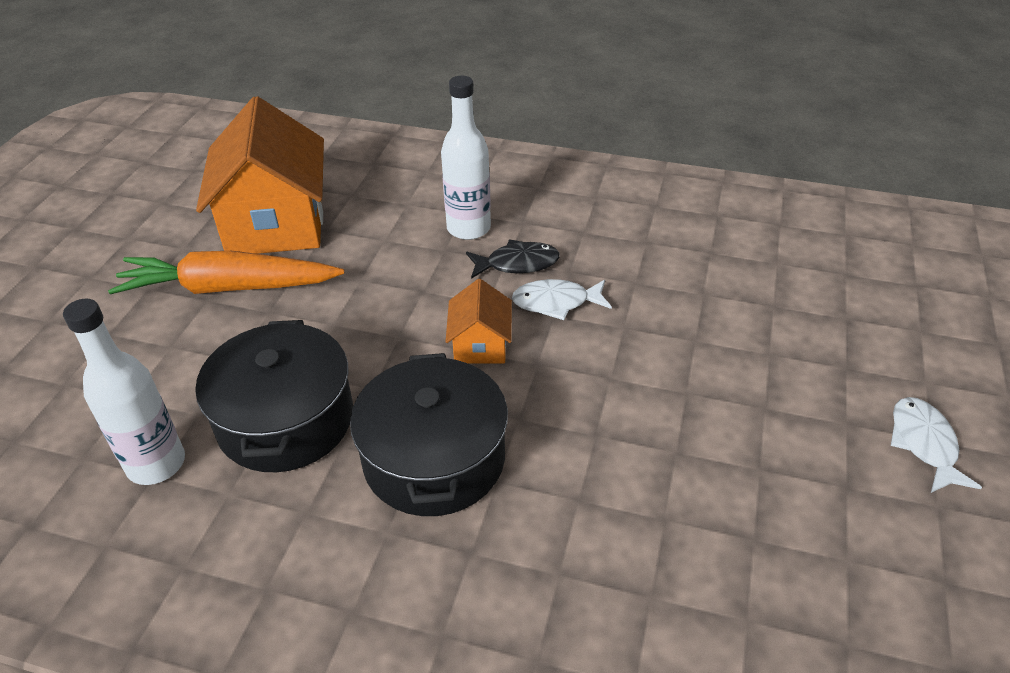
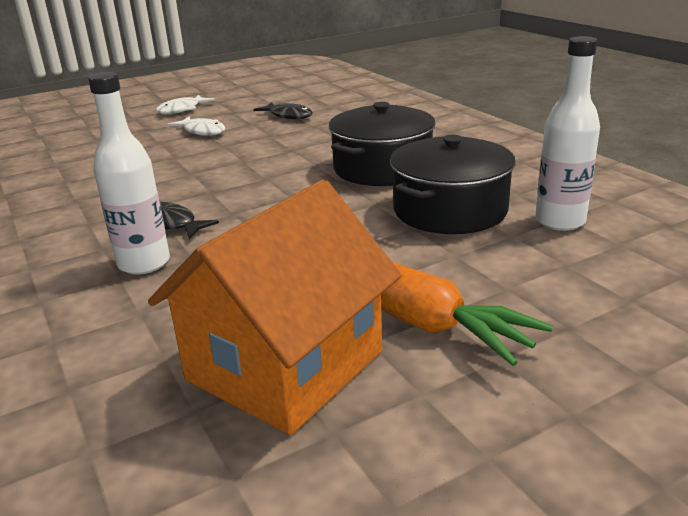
camera: 135 degrees left, 15 degrees down
(480, 345) = (278, 196): orange house -> none
(556, 302) = (196, 196): white fish -> white fish (202, 131)
(751, 528) = (288, 116): none -> black fish

